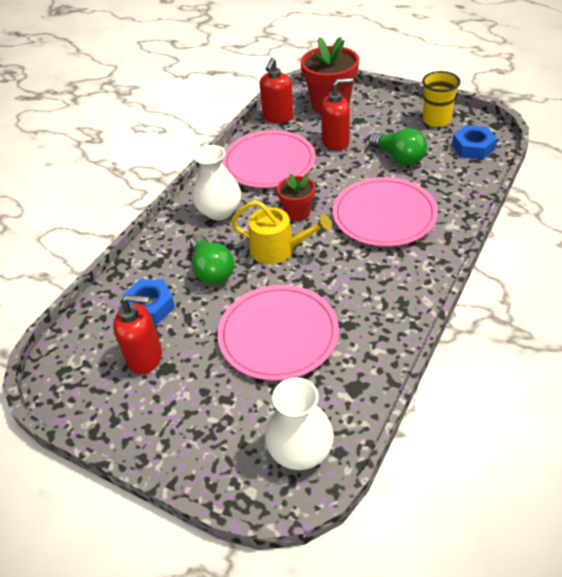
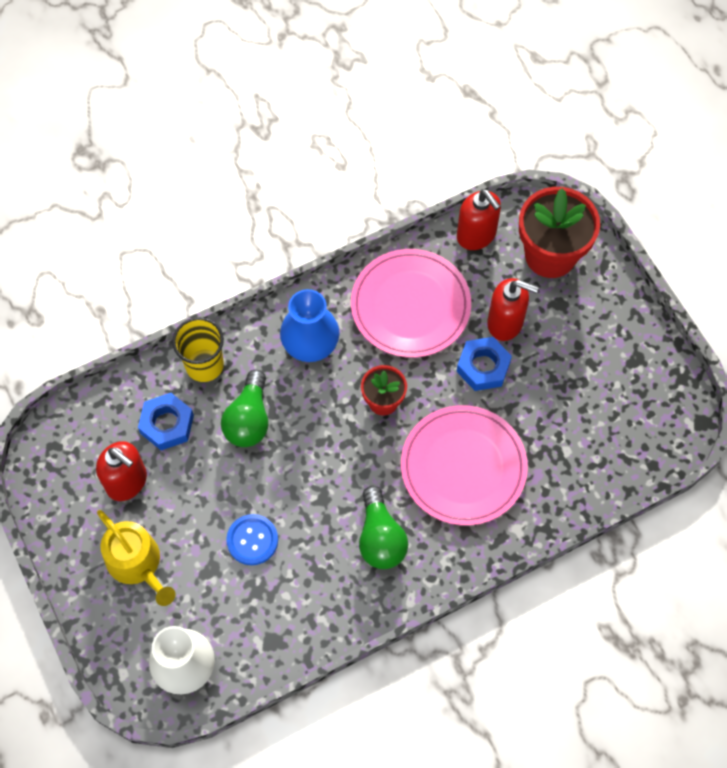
camera: 30 degrees right, 20 degrees up
(219, 211) = (310, 343): white vase -> blue vase
(278, 117) = (476, 235): red soap dispenser -> red soap dispenser turned 90 degrees counterclockwise
(278, 249) = (328, 437): yellow watering can -> yellow watering can (137, 563)
(278, 335) = (252, 540): pink plate -> blue button
(399, 157) = (551, 396): green light bulb -> green light bulb (380, 538)
(436, 120) = (644, 366): yellow cup -> yellow cup (204, 365)
(473, 147) = (643, 437): blue nut -> blue nut (483, 367)

